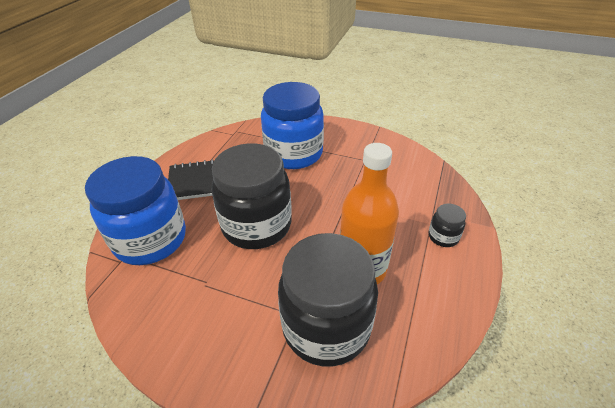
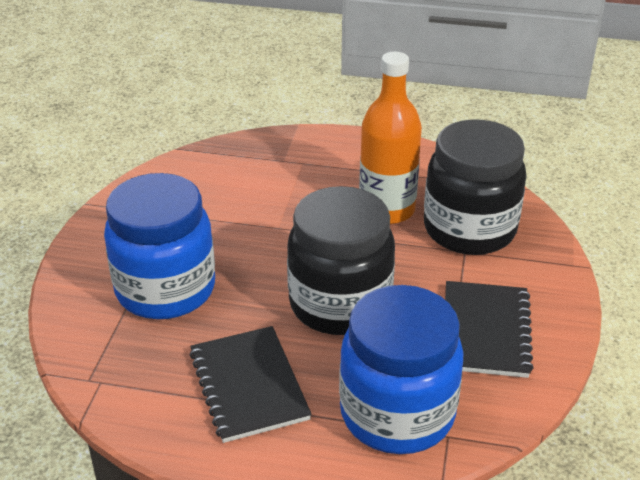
camera: 100 degrees left, 5 degrees down
(198, 306) = (485, 331): none -> black notebook
(443, 237) = (322, 155): black jar -> none

